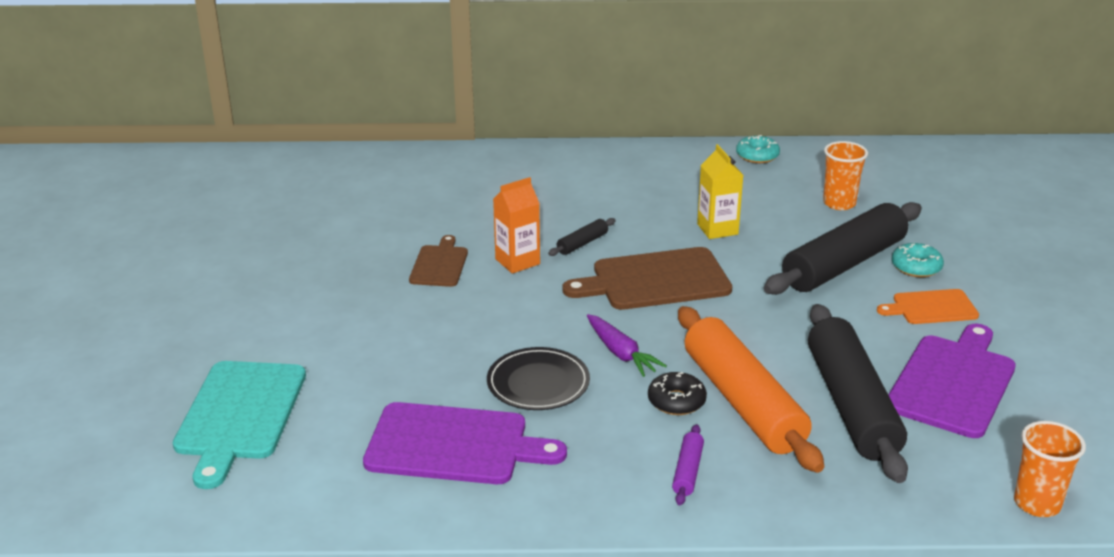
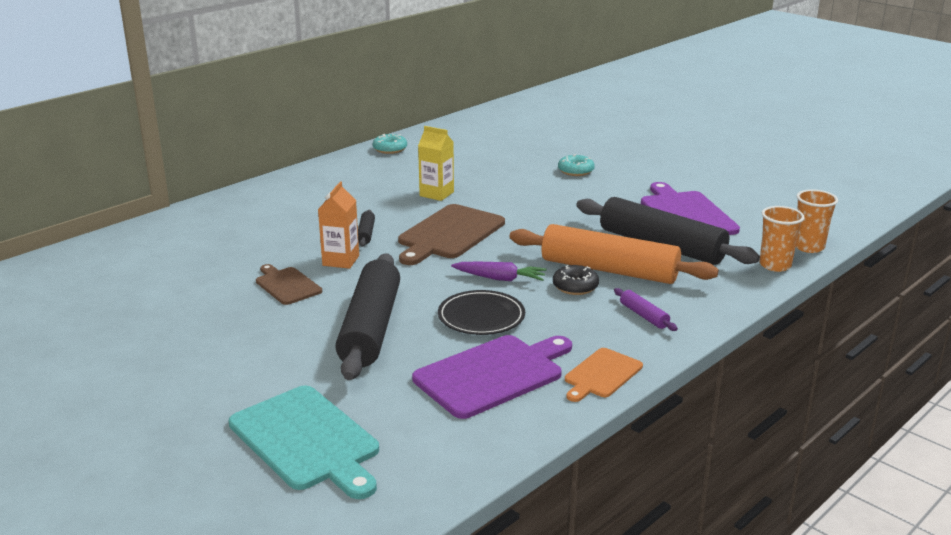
camera: 45 degrees left, 5 degrees down
(839, 203) = (481, 156): orange cup -> orange cup (775, 265)
(843, 264) = (537, 184): black rolling pin -> black rolling pin (370, 328)
(931, 308) = (616, 186): orange cutting board -> orange cutting board (601, 375)

